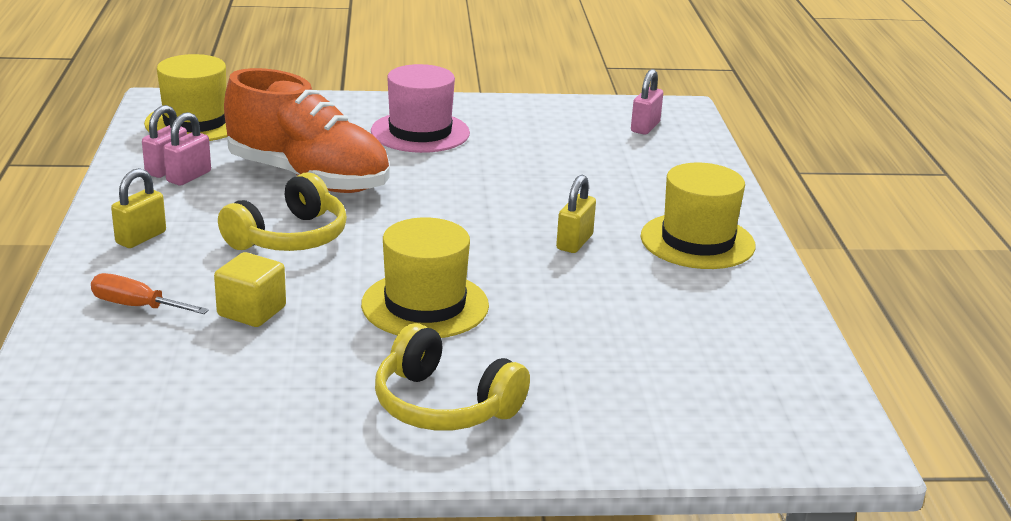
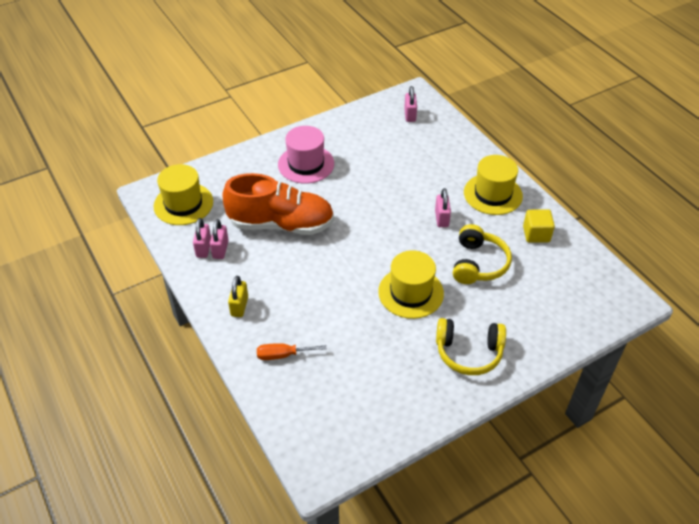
camera: 25 degrees left, 20 degrees up
(251, 311) = (338, 333): yellow cube -> yellow cube (536, 234)
(289, 237) = (311, 273): yellow headphones -> yellow headphones (478, 264)
(574, 242) = (441, 218): yellow padlock -> pink padlock

